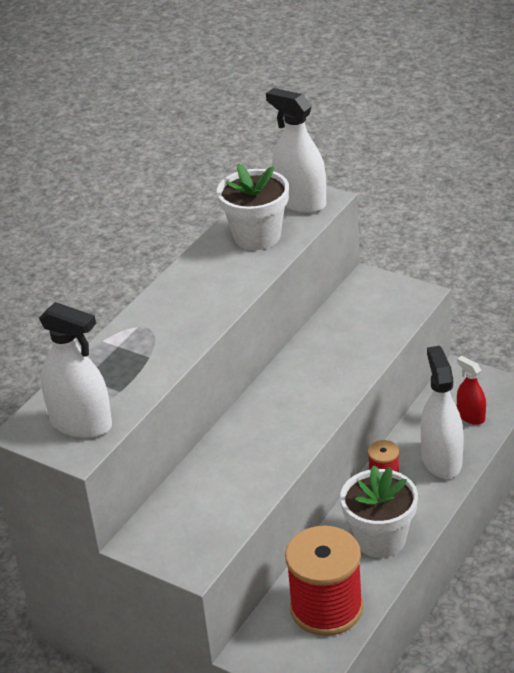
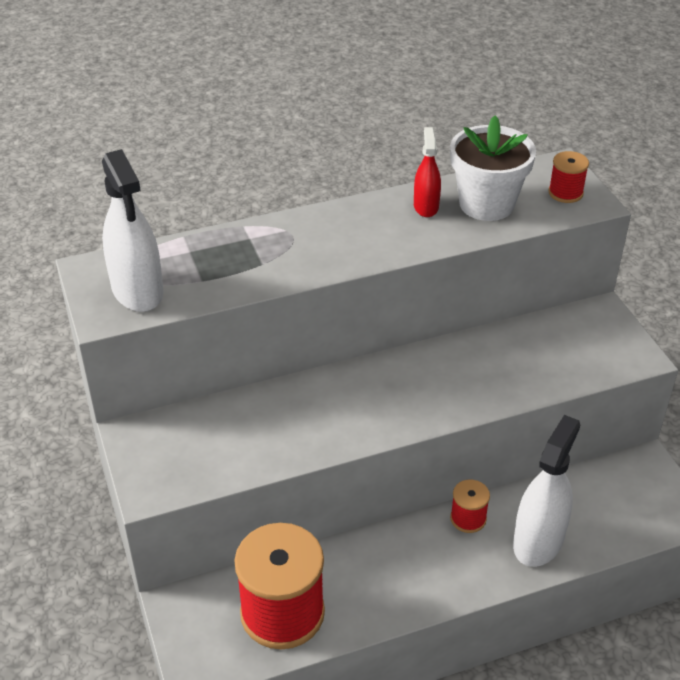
camera: 35 degrees right, 5 degrees up
(300, 202) = (565, 193): white spray bottle -> red spool
(380, 539) = (399, 580): white flower pot -> none
(471, 416) = (613, 515): red spray bottle -> red spray bottle (426, 206)

